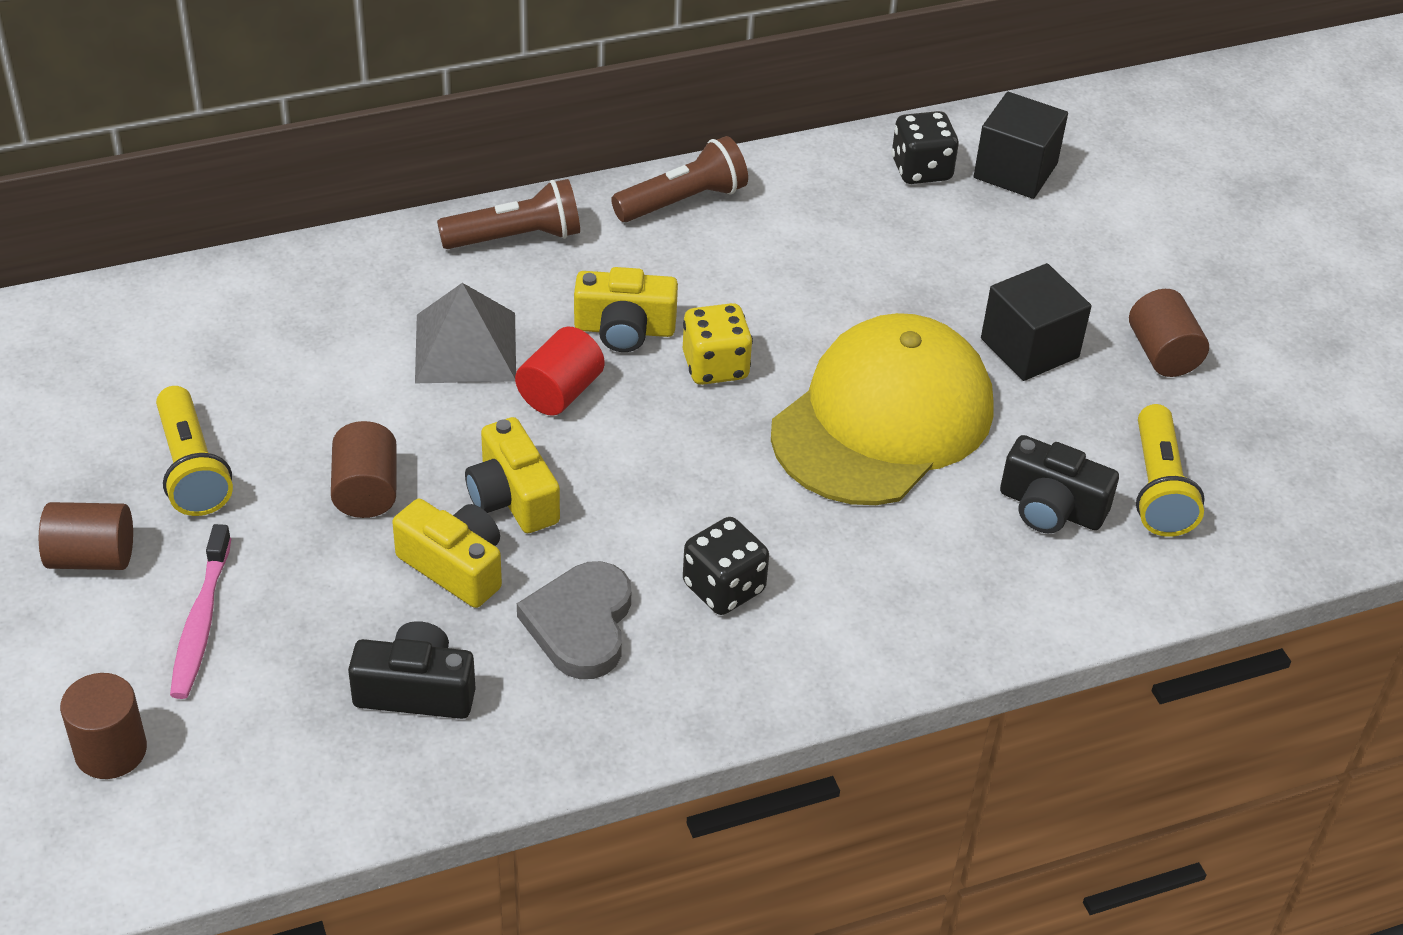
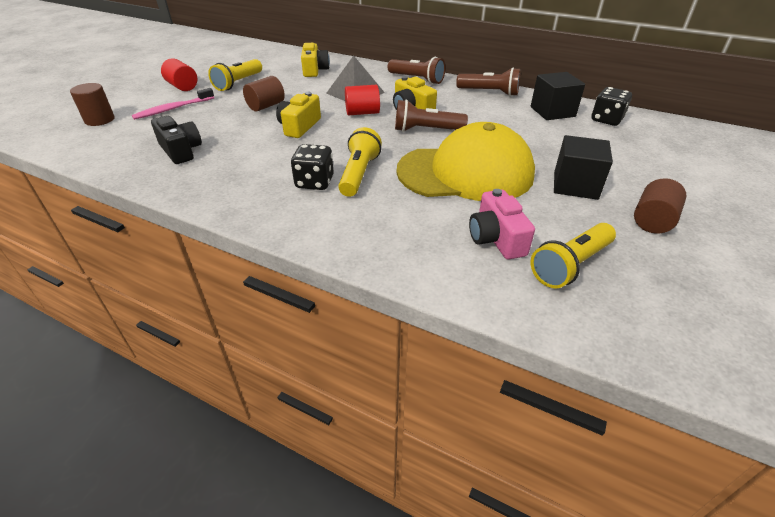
camera: 50 degrees right, 5 degrees down
(92, 557) = (182, 87): brown cylinder -> red cylinder
(455, 567) = (251, 132): yellow camera -> yellow camera (314, 70)
(581, 624) = (253, 164): grey heart -> none
(715, 366) = (426, 130): yellow dice -> brown flashlight
(756, 526) = (359, 174): none -> yellow flashlight
(1015, 171) = (656, 136): black cube -> black cube (552, 112)
(1050, 508) = (496, 238): black camera -> pink camera

